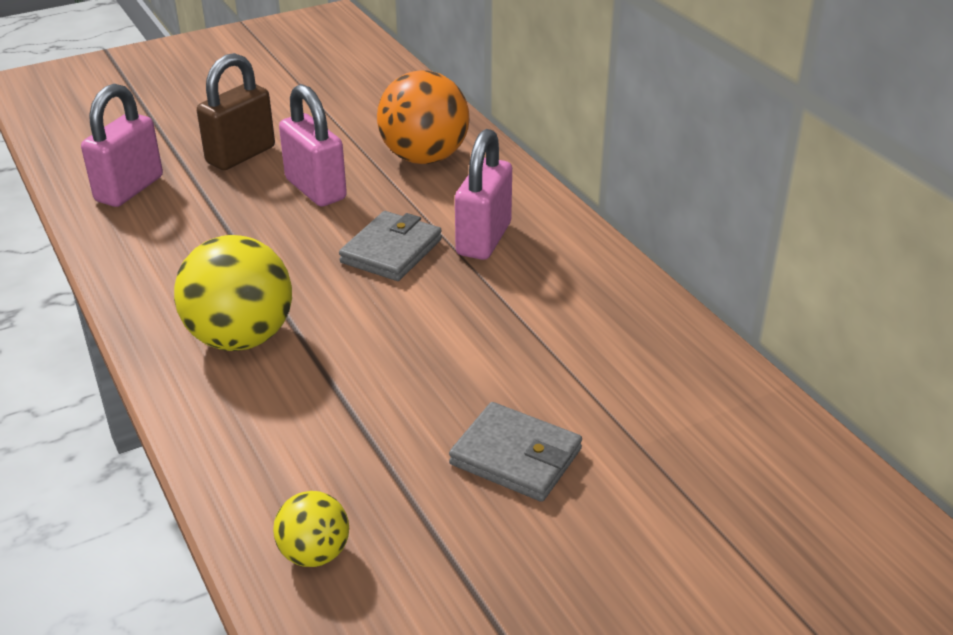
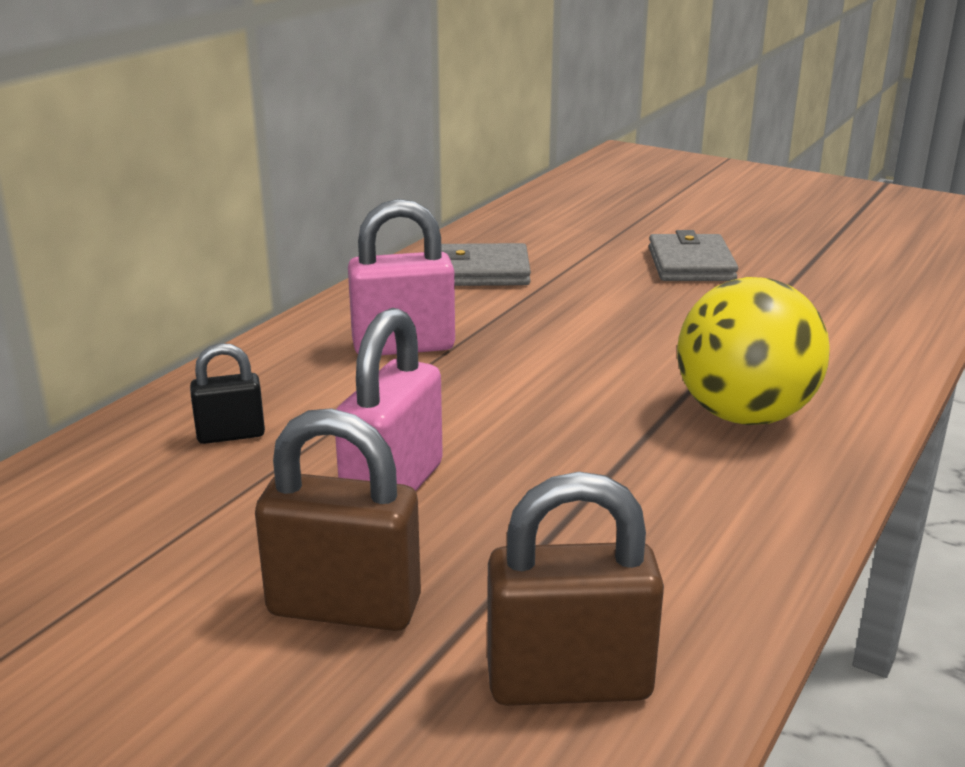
camera: 120 degrees left, 10 degrees down
(129, 189) = (569, 682): pink padlock -> brown padlock
(314, 553) = (890, 298): yellow ball -> none
(391, 251) = (484, 387): grey wallet -> grey wallet (481, 272)
(424, 158) = (231, 435): orange ball -> black padlock

